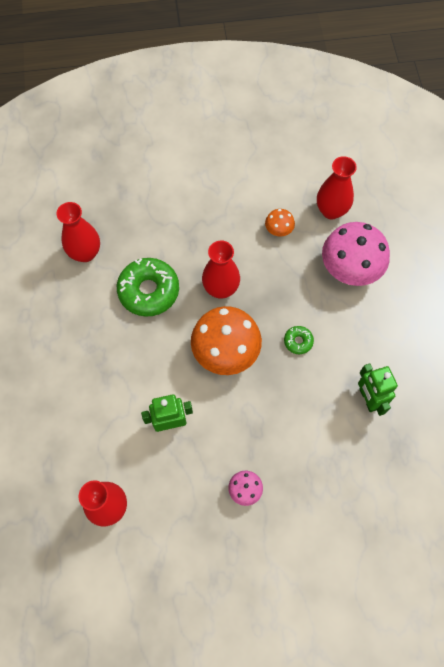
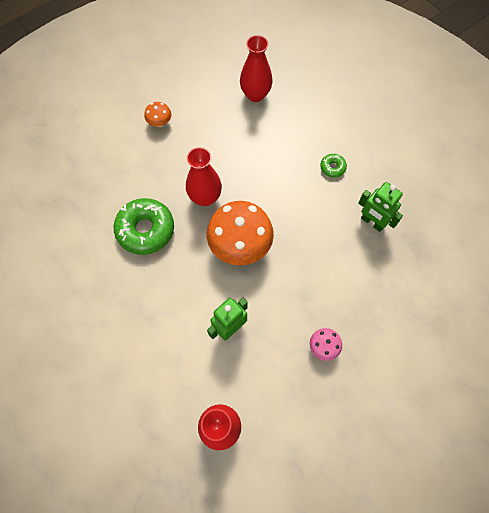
camera: 30 degrees left, 0 degrees up
(85, 253) = (71, 227): red vase -> none
(278, 230) = (223, 129): orange mushroom -> orange mushroom (160, 122)
(298, 341) = (292, 207): green donut -> green donut (332, 167)
(350, 269) = (297, 131): pink mushroom -> none

